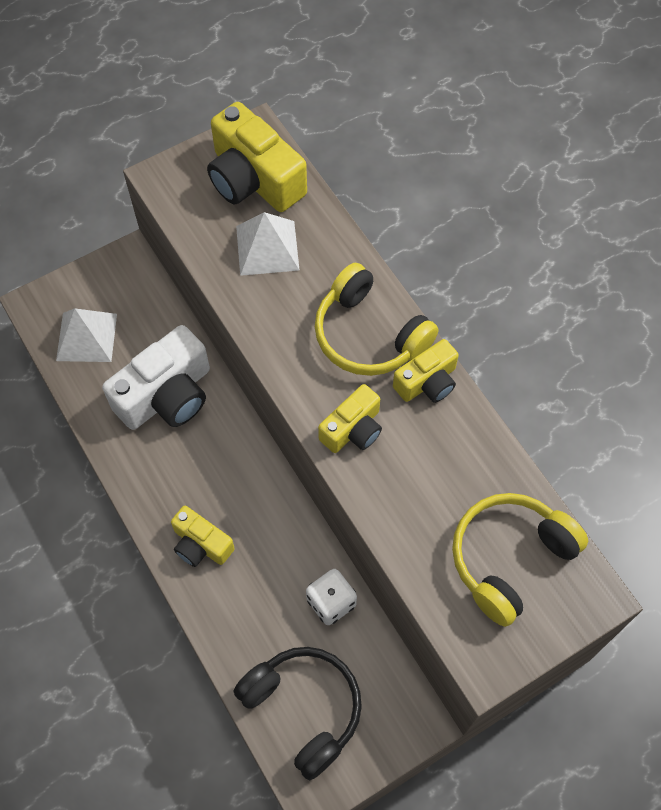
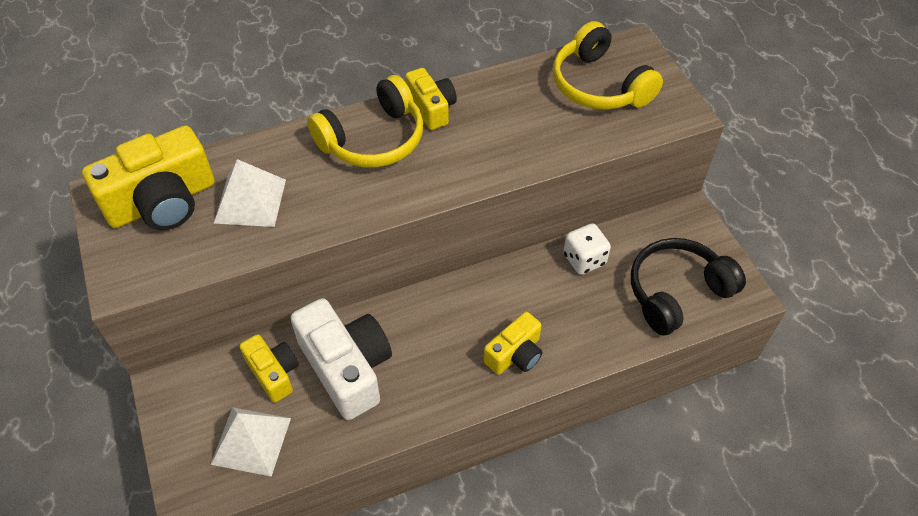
camera: 80 degrees left, 10 degrees down
(353, 429) = (465, 163): yellow camera -> yellow camera (273, 373)

